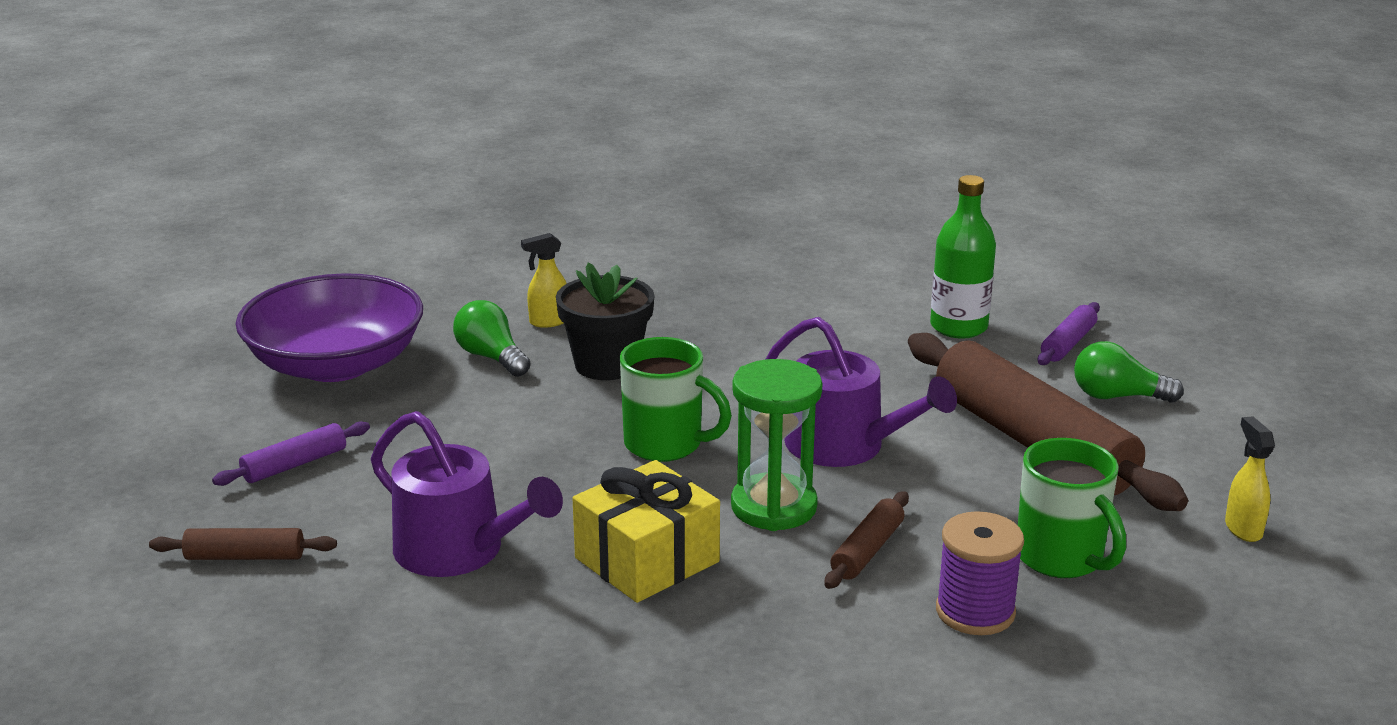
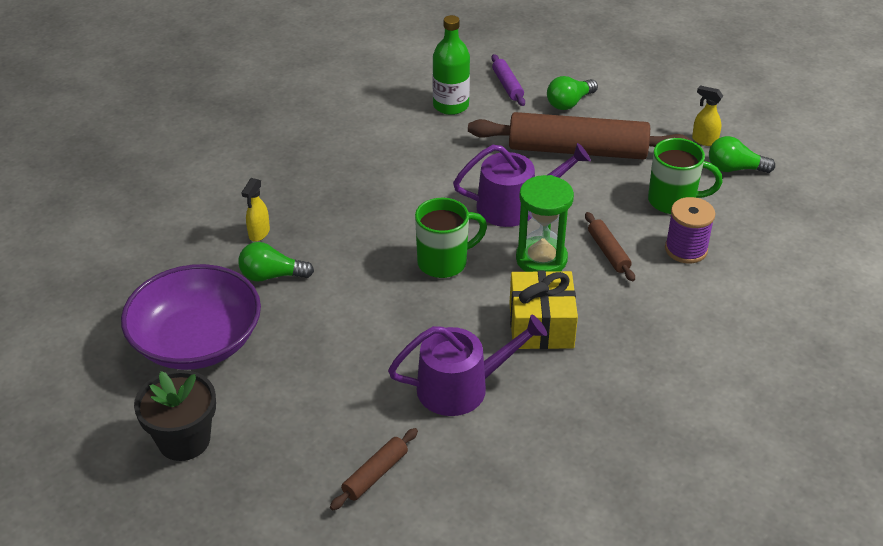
camera: 50 degrees left, 15 degrees up
(295, 464) = (297, 411): purple rolling pin -> none
(607, 364) = (336, 238): black flower pot -> black flower pot (184, 440)
(1229, 581) = (734, 169): none -> green light bulb

